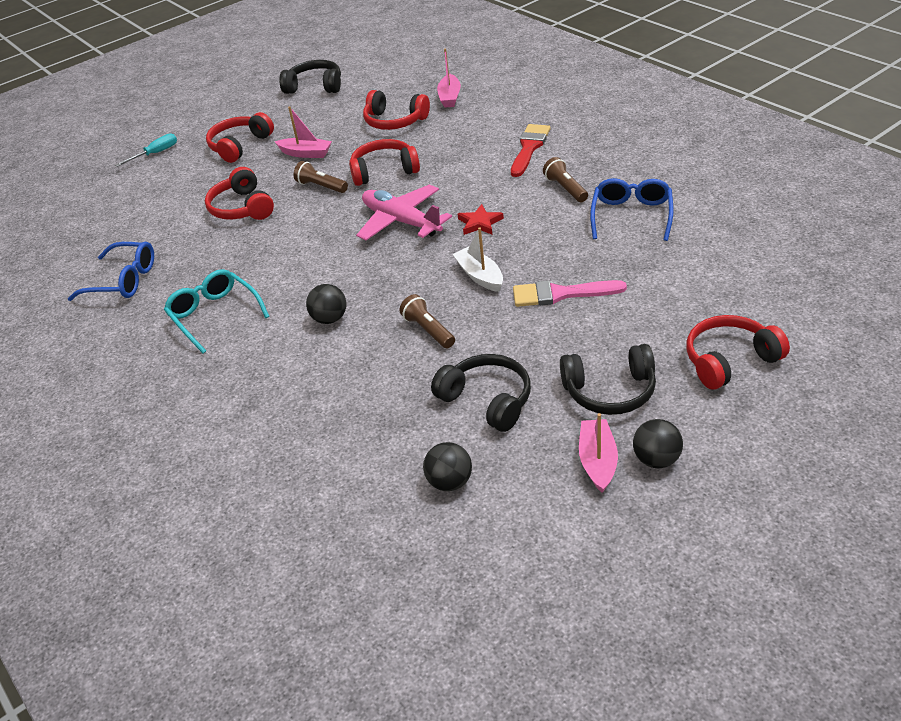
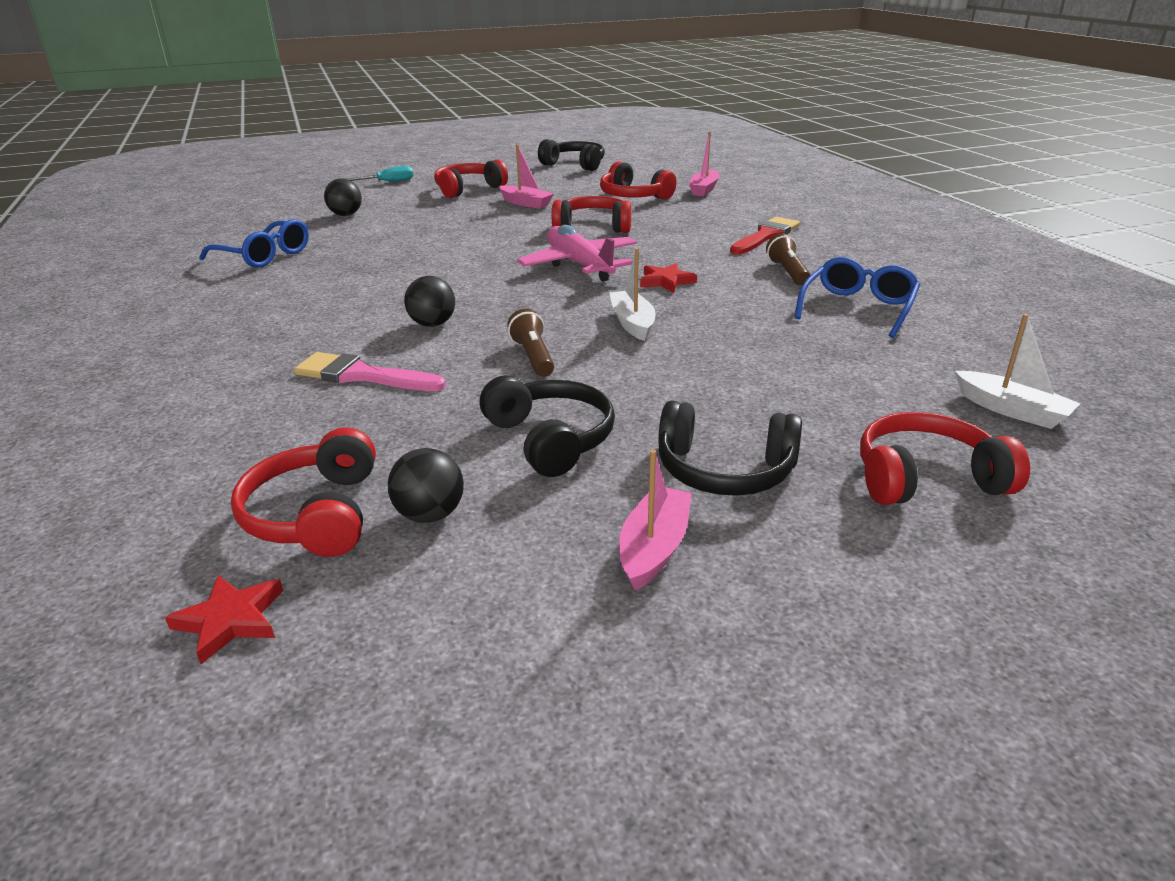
camera: 15 degrees right, 10 degrees down
(214, 315) = (319, 297): turquoise glasses -> none
(242, 208) = (428, 228): red headphones -> red headphones (316, 514)
(321, 186) = (519, 227): brown flashlight -> none
(385, 589) = (231, 620): none -> red star
(561, 294) = (721, 359): pink brush -> pink brush (362, 375)
(656, 459) = (746, 571): black ball -> black ball (346, 215)
(761, 288) = (1011, 410): none -> white boat

